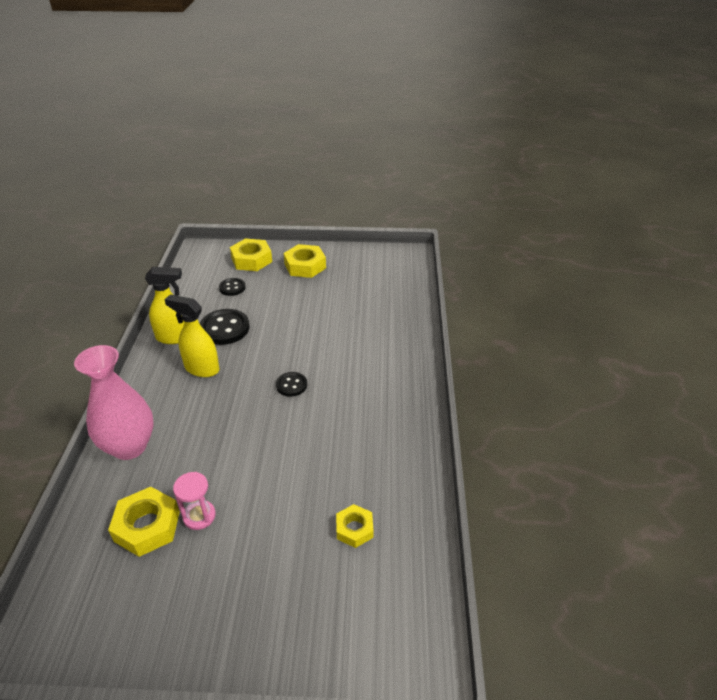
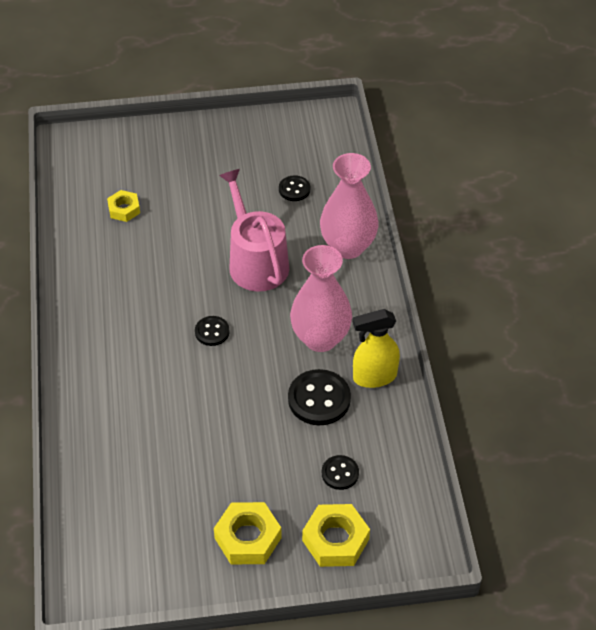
camera: 170 degrees right, 10 degrees up
(147, 526) = (294, 189): yellow nut -> black button
(199, 516) = (255, 201): pink hourglass -> none
(201, 368) = (320, 338): yellow spray bottle -> pink vase
(228, 444) = (255, 261): none -> pink watering can

